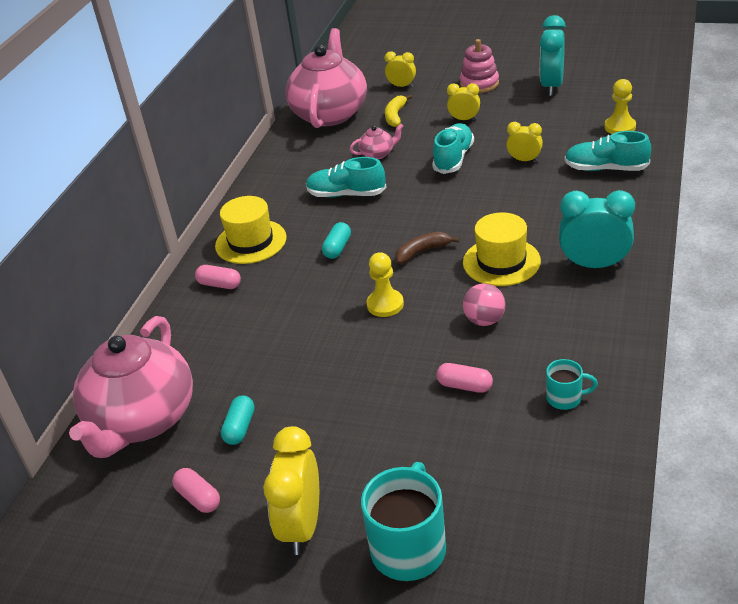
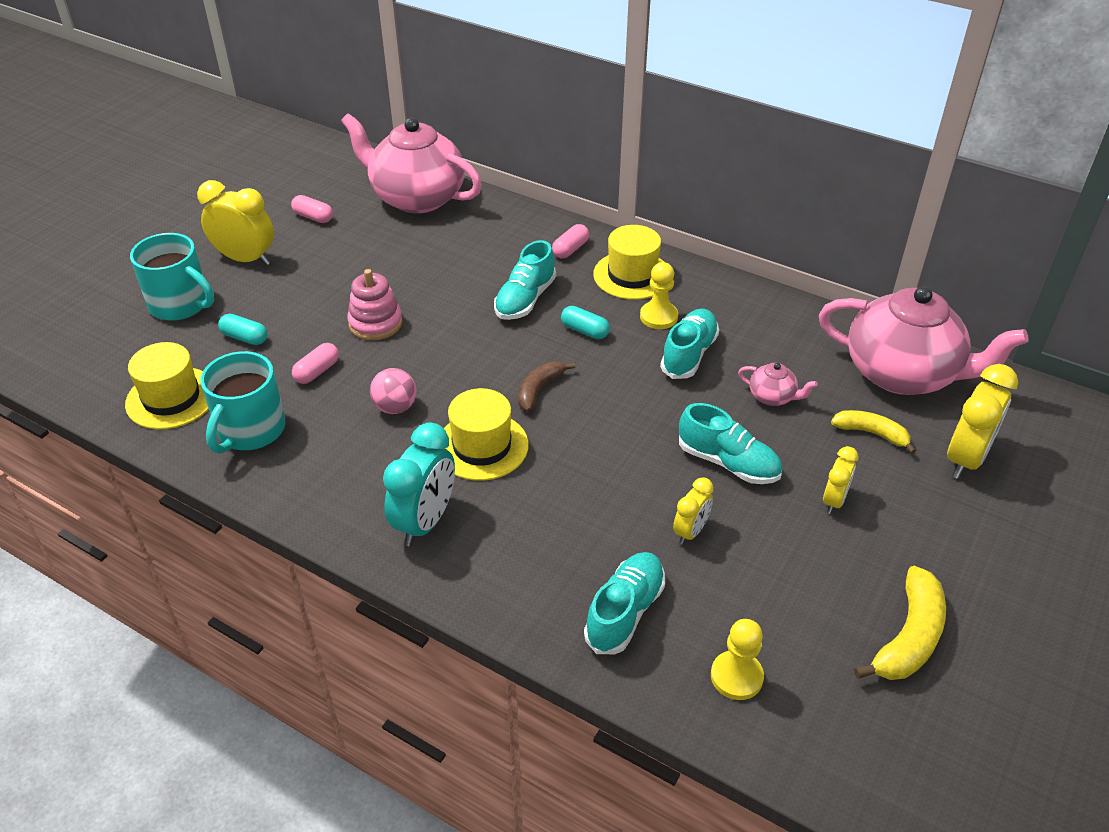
camera: 100 degrees right, 5 degrees up
(198, 498) = (313, 217): pink capsule -> pink capsule turned 60 degrees clockwise
(240, 428) = (369, 242): turquoise capsule -> turquoise capsule (245, 338)
(306, 290) = (525, 299): none -> turquoise shoe
(378, 154) = (772, 397): pink teapot -> pink teapot turned 60 degrees counterclockwise
(385, 304) = (468, 346): yellow pawn -> yellow pawn (658, 317)
(401, 86) = (966, 459): yellow clock -> yellow clock, size x1.76
(422, 252) = (539, 390): brown banana -> brown banana turned 135 degrees counterclockwise
(479, 84) = (946, 548): pink stacking toy -> pink stacking toy (375, 323)
(551, 86) = (909, 637): turquoise clock -> yellow banana
(557, 477) = (171, 398): none -> yellow hat
(565, 398) = (250, 431): turquoise mug -> turquoise mug, size x1.93

